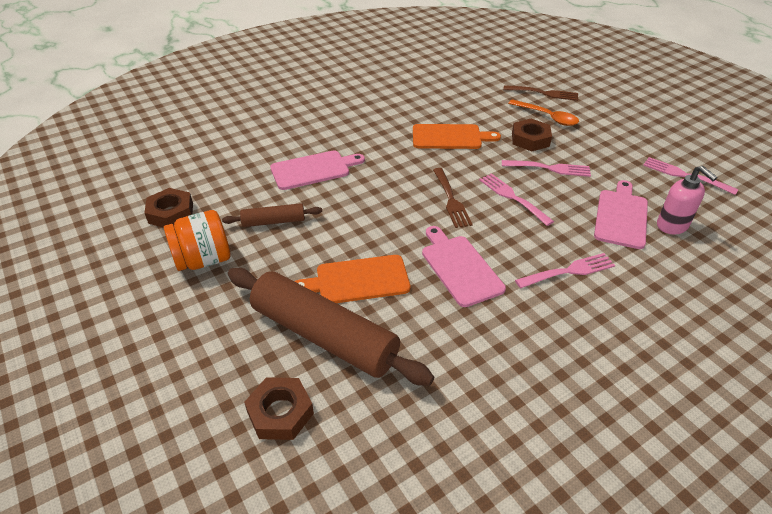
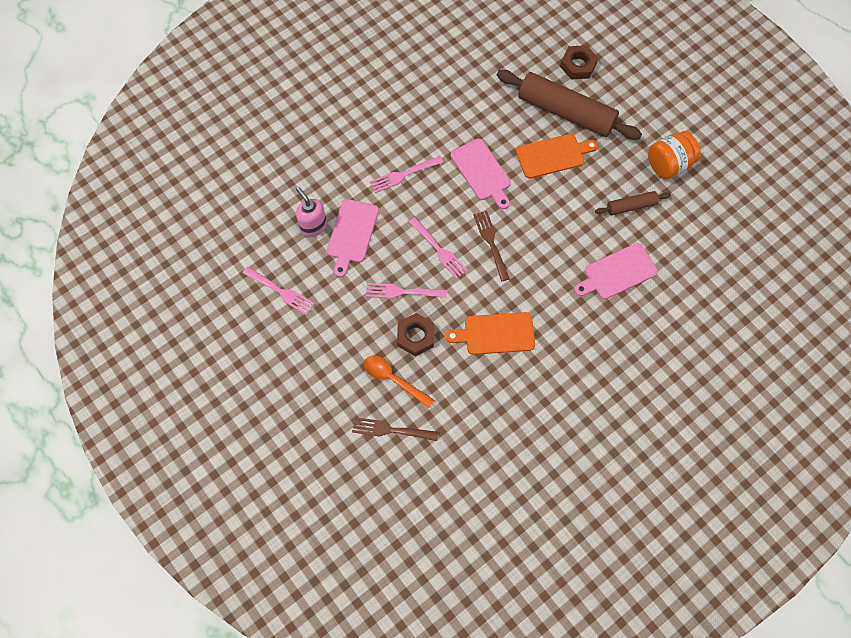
camera: 175 degrees right, 25 degrees up
(171, 213) = (717, 209): brown nut -> none

